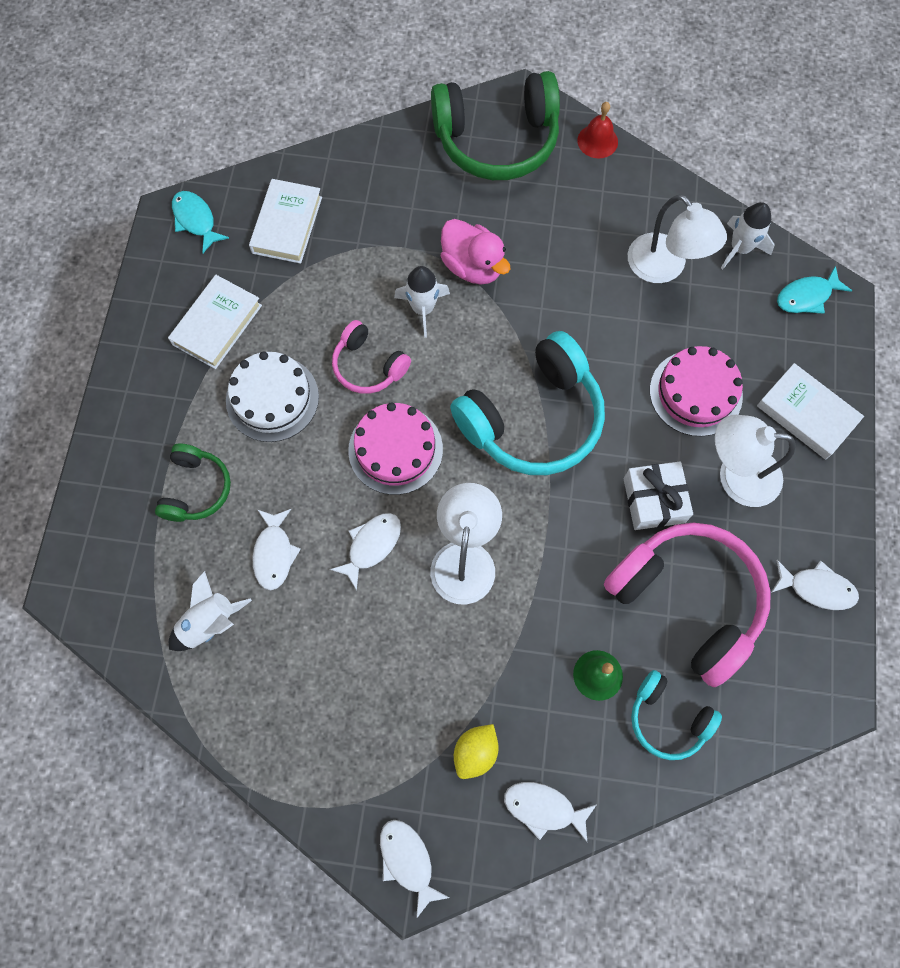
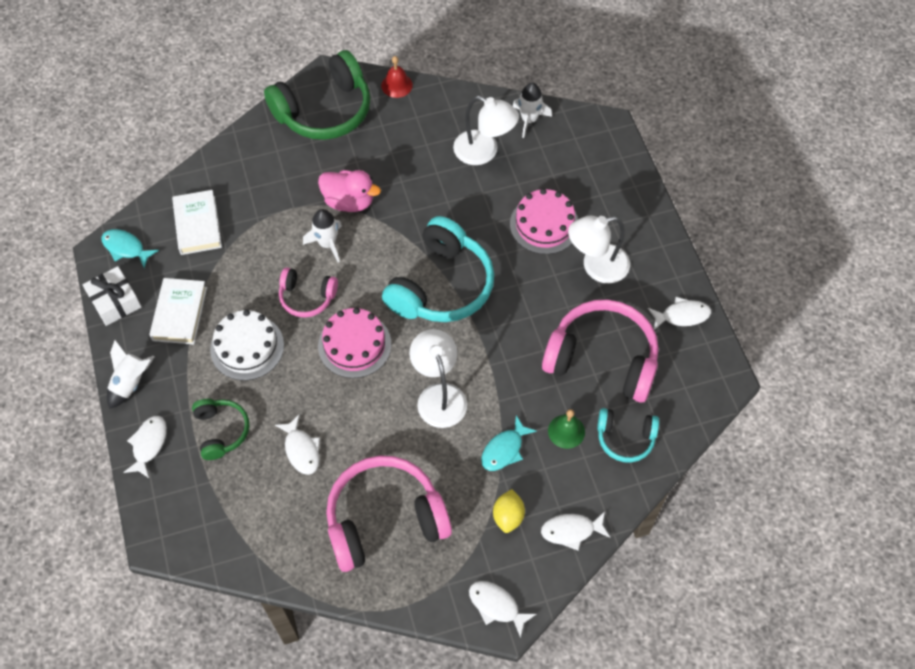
camera: 25 degrees left, 10 degrees down
(209, 623) = (277, 516): white rocket -> white rocket (131, 383)
(328, 686) = (384, 519): none -> pink headphones
(371, 546) = (369, 415): white fish -> white fish (149, 444)
(654, 500) = (549, 305): white gift -> white gift (115, 301)
(806, 296) = (588, 134): turquoise fish -> turquoise fish (504, 449)
(806, 414) = (623, 209): white book -> none

